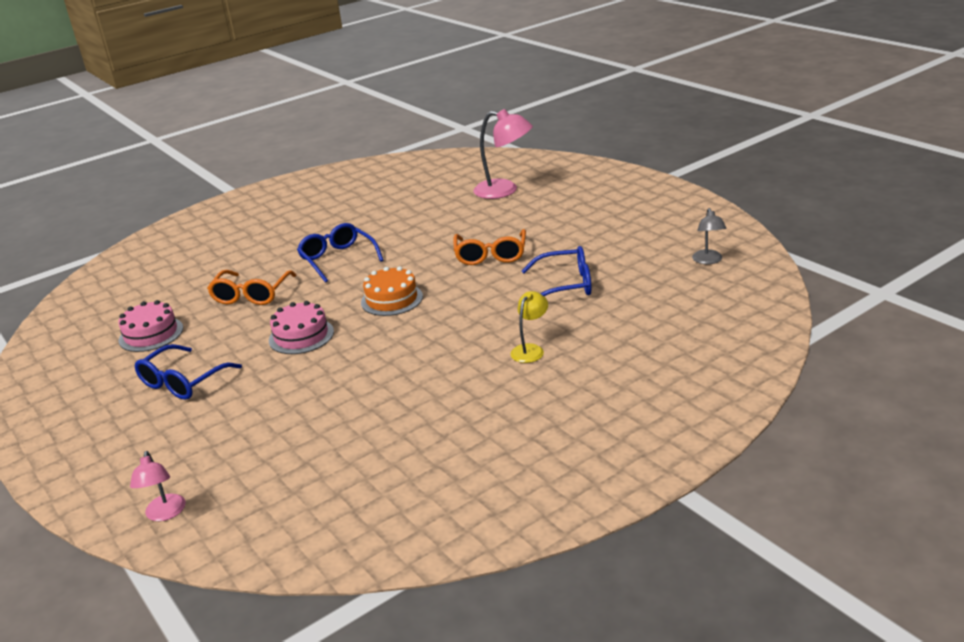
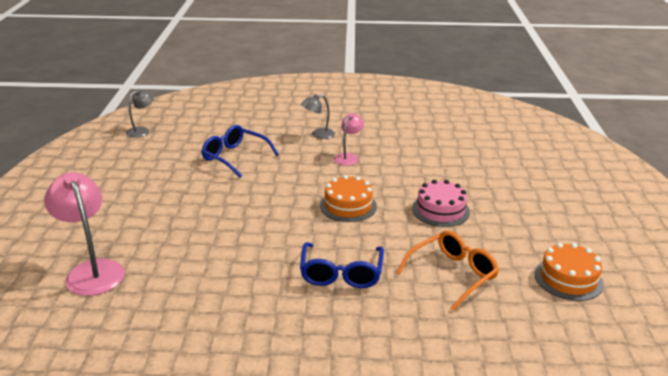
camera: 145 degrees left, 0 degrees up
(151, 334) = (568, 279): pink cake -> orange cake
(165, 514) = (583, 148): pink lamp -> pink lamp (348, 157)
(183, 381) = (550, 217): blue glasses -> none
(490, 255) = (231, 204): orange glasses -> none
(530, 350) = (318, 135): yellow lamp -> grey lamp

